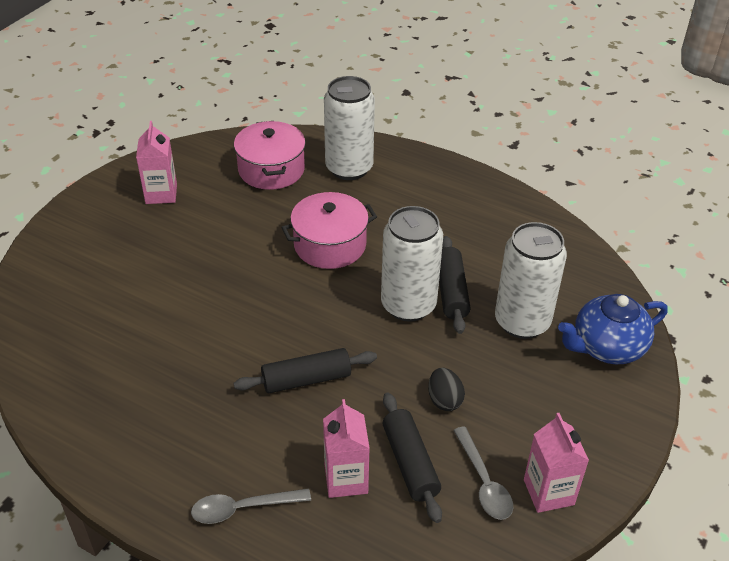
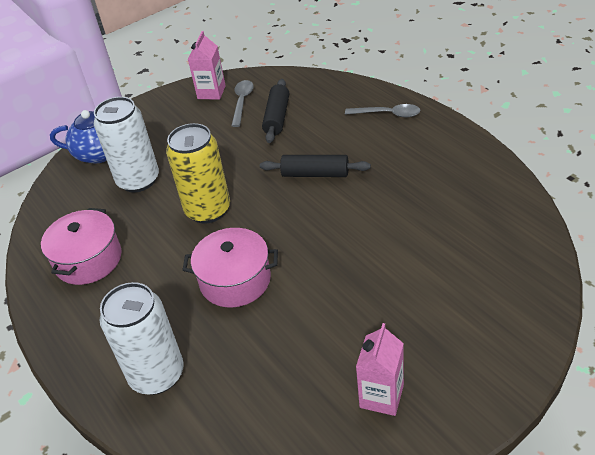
camera: 150 degrees left, 0 degrees up
(271, 169) = (241, 398): pink pot -> pink pot (88, 260)
(346, 479) = (319, 117): pink carton -> none
(408, 305) = (208, 210): white can -> yellow can
(444, 400) = (232, 144): black egg -> none
(451, 291) = (167, 213): black rolling pin -> none

